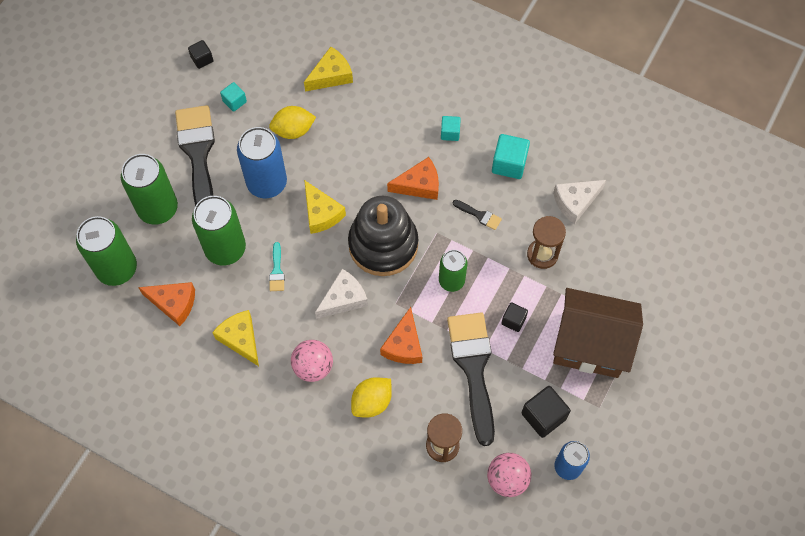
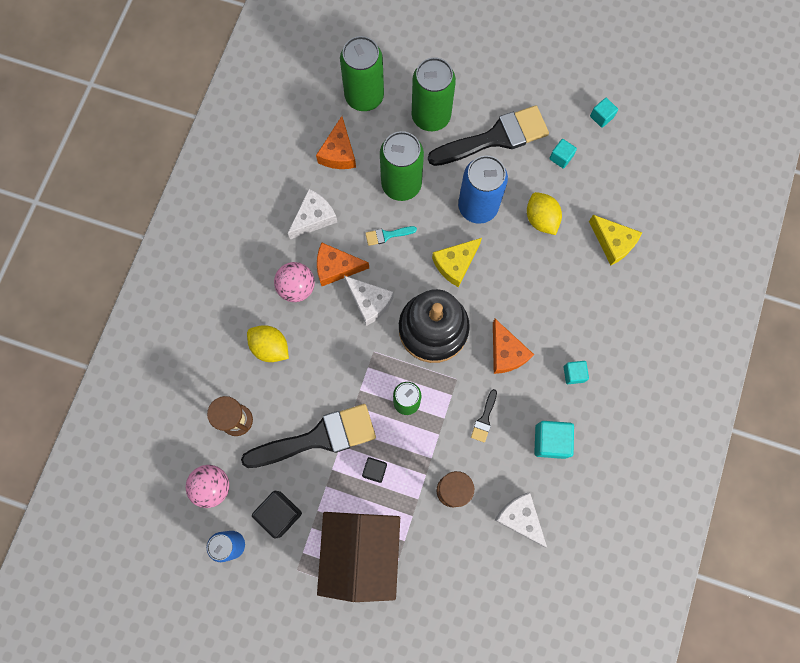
camera: 80 degrees right, 10 degrees up
(202, 59) = (601, 117): black cube -> turquoise cube
(240, 339) = (314, 218): yellow cheese -> white cheese
(404, 345) = (331, 367): orange cheese -> orange cheese (336, 267)

